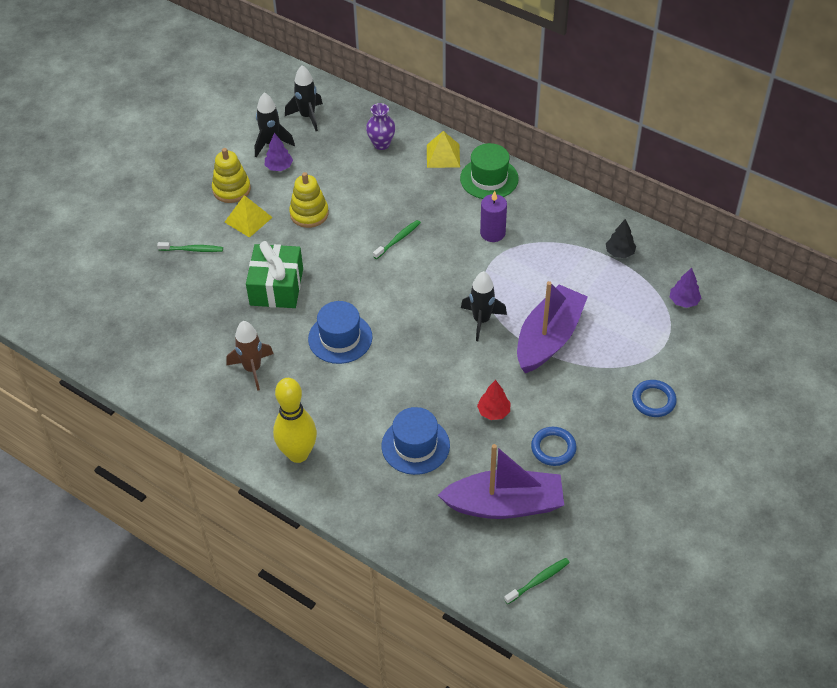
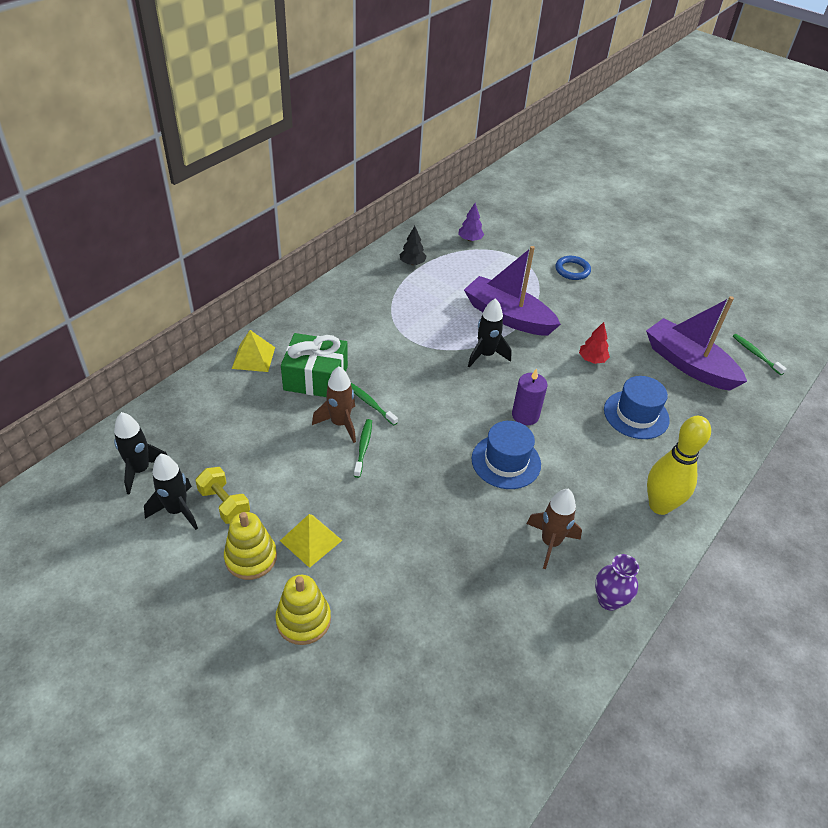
camera: 90 degrees left, 5 degrees down
(192, 250) = (353, 605): green toothbrush -> green toothbrush (363, 447)
(276, 287) = (427, 515): green gift -> green gift (316, 378)
(279, 167) = (224, 504): purple tree -> yellow dumbbell
(309, 214) = (314, 478): yellow stacking toy -> yellow stacking toy (303, 620)
(371, 222) = (340, 424): none -> brown rocket
(381, 144) = (217, 405): purple vase -> purple vase (609, 600)
(489, 178) = (298, 328): green hat -> none
(492, 233) = (374, 335): purple candle -> purple candle (525, 415)
(504, 504) = (688, 364): purple boat -> purple boat turned 45 degrees counterclockwise
(553, 448) = (626, 329): blue ring -> none

